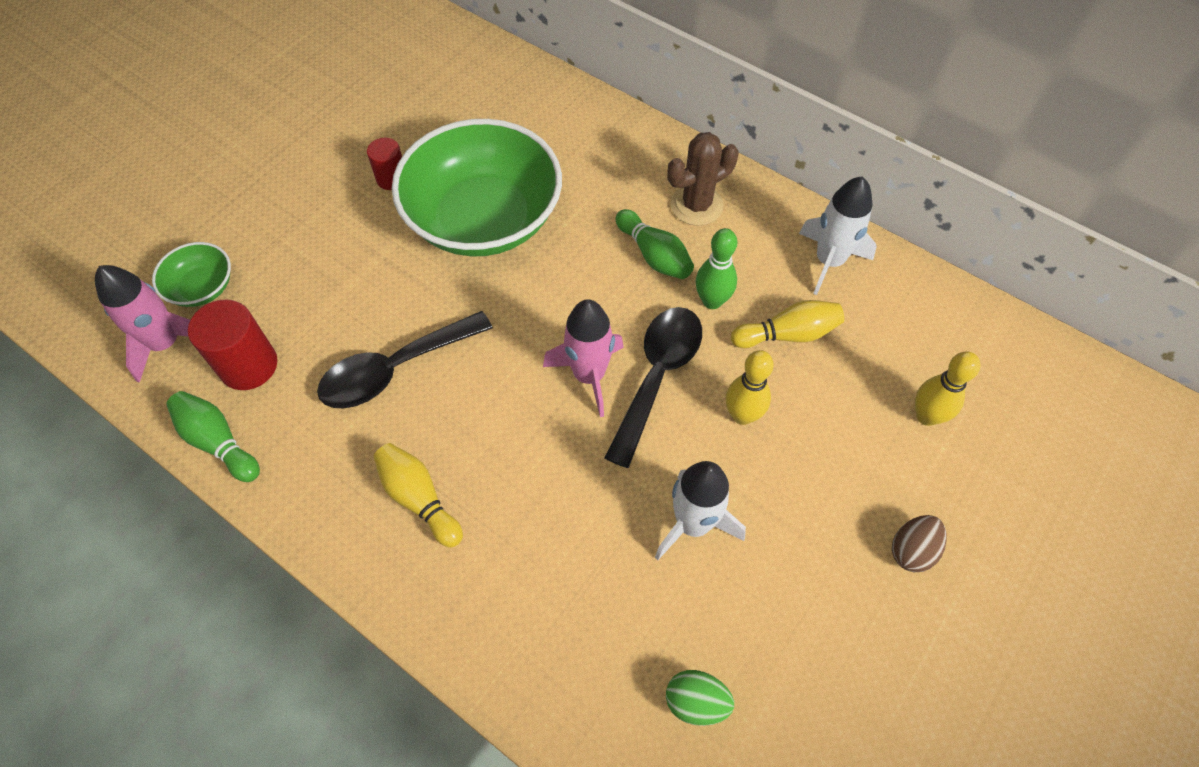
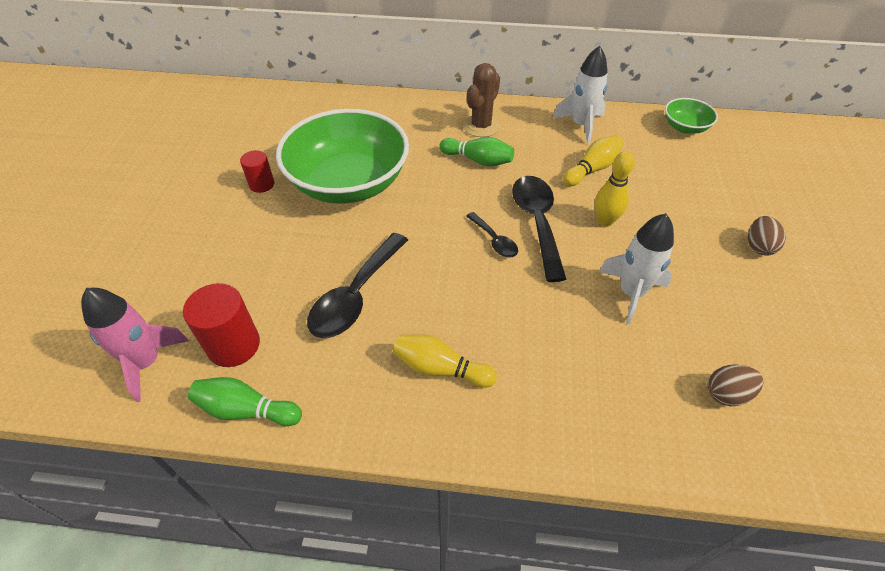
camera: 30 degrees left, 10 degrees down
(202, 287) = (153, 310): green bowl -> green bowl (685, 127)
(589, 375) = (494, 240): pink rocket -> black spoon
(696, 702) = (726, 394): green egg -> brown egg
(712, 301) = (534, 170): green bowling pin -> none
(926, 416) = (701, 177): yellow bowling pin -> none

